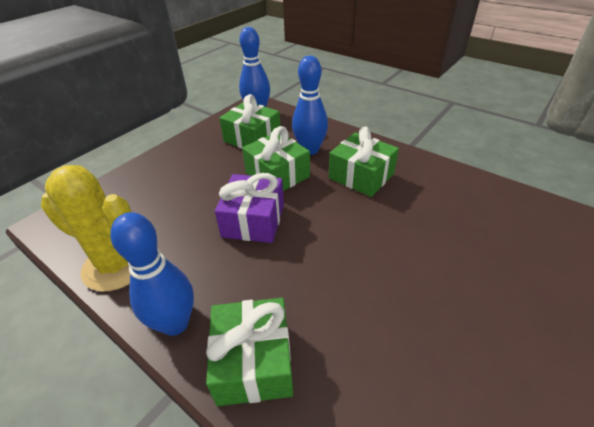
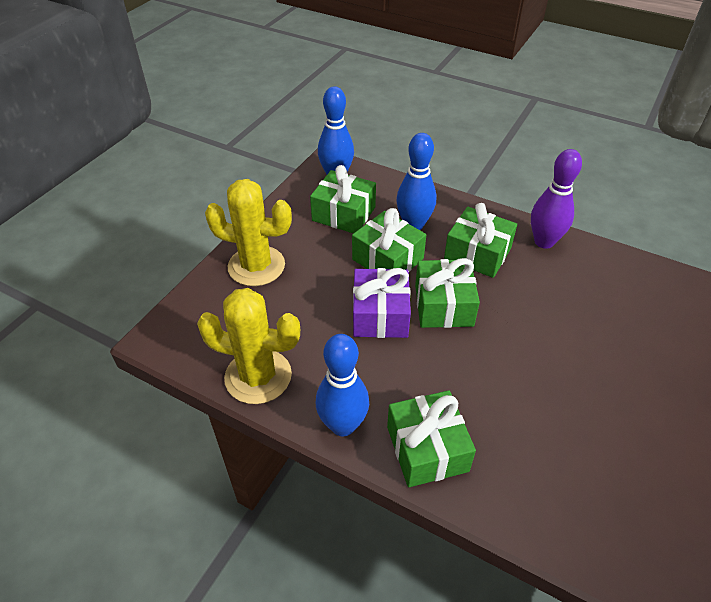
camera: 10 degrees left, 5 degrees up
(162, 172) = (256, 266): none -> yellow cactus
(316, 217) = (443, 305): none -> green gift
(427, 170) = (544, 242): none -> purple bowling pin

